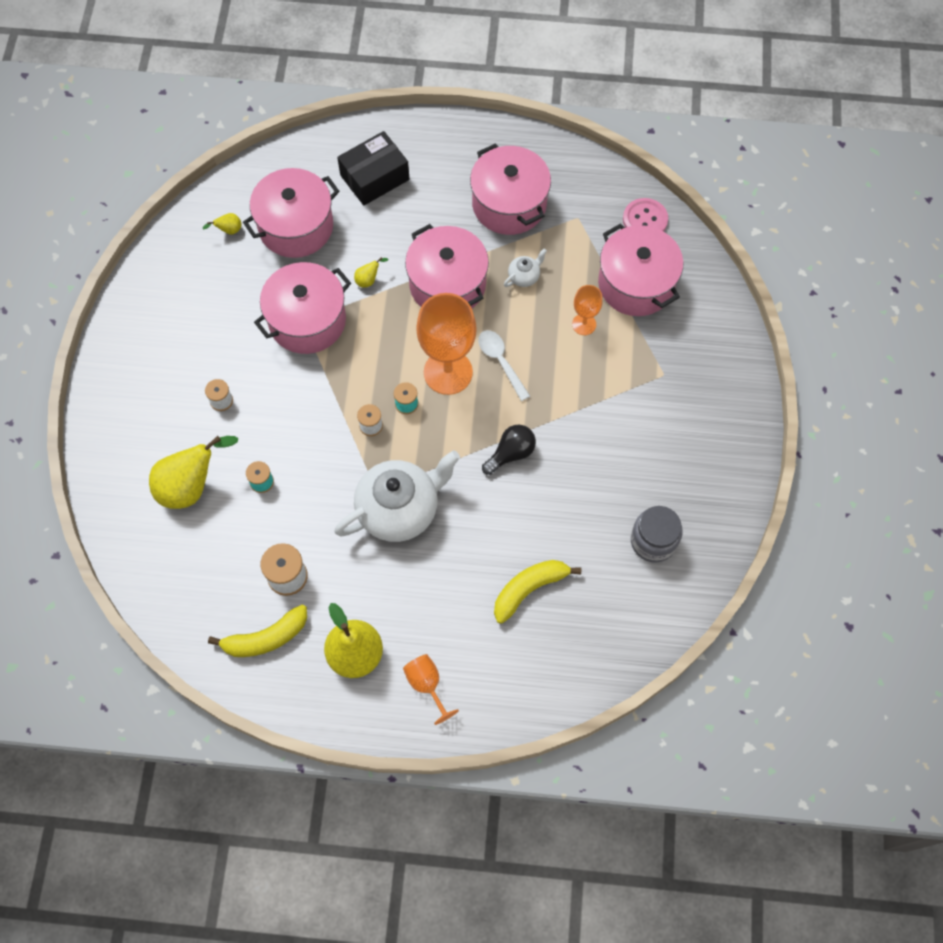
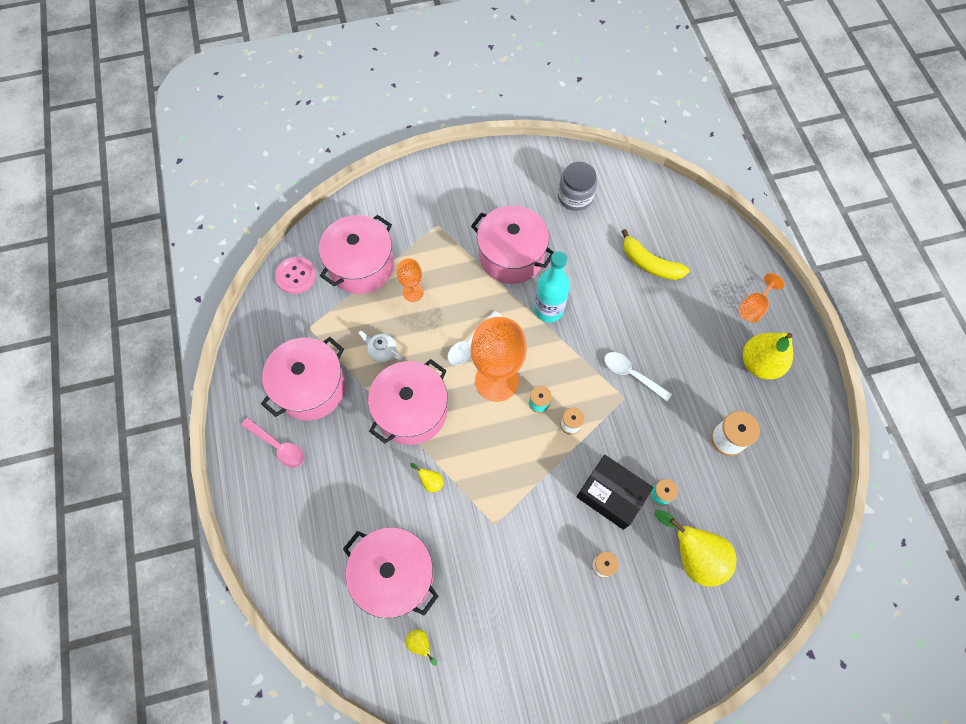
camera: 110 degrees left, 0 degrees up
(266, 638) = (783, 435): yellow banana -> none
(307, 320) = (492, 520): pink pot -> pink pot (511, 256)
(375, 177) = (315, 520): black box -> black box (611, 495)
(399, 509) = (632, 375): white teapot -> white spoon
(459, 164) = (278, 446): none -> pink spoon
(511, 453) = (548, 309): black light bulb -> turquoise bottle

